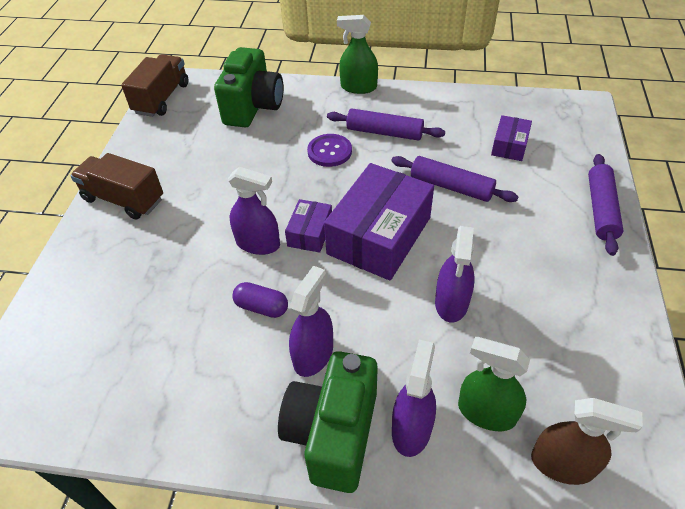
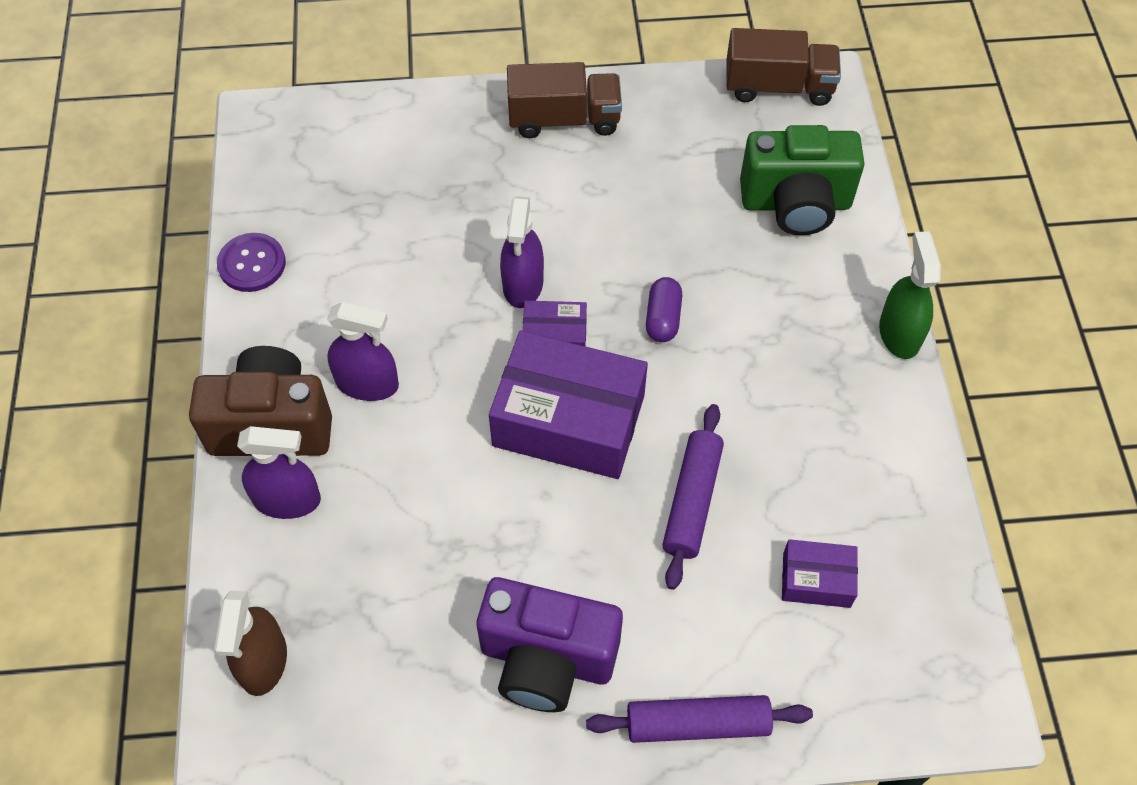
camera: 75 degrees right, 10 degrees up
(124, 199) = (564, 119): brown truck -> brown truck turned 75 degrees clockwise
(262, 307) = (424, 315): purple capsule -> purple capsule (663, 318)
(329, 151) = (724, 326): purple button -> purple button (252, 264)
(333, 434) = (272, 424): green camera -> brown camera
(384, 132) = (792, 391): purple rolling pin -> none
(451, 302) = (470, 523): purple spray bottle -> none
(486, 412) = (317, 576): green spray bottle -> none
(559, 274) = (547, 659): none -> purple camera

